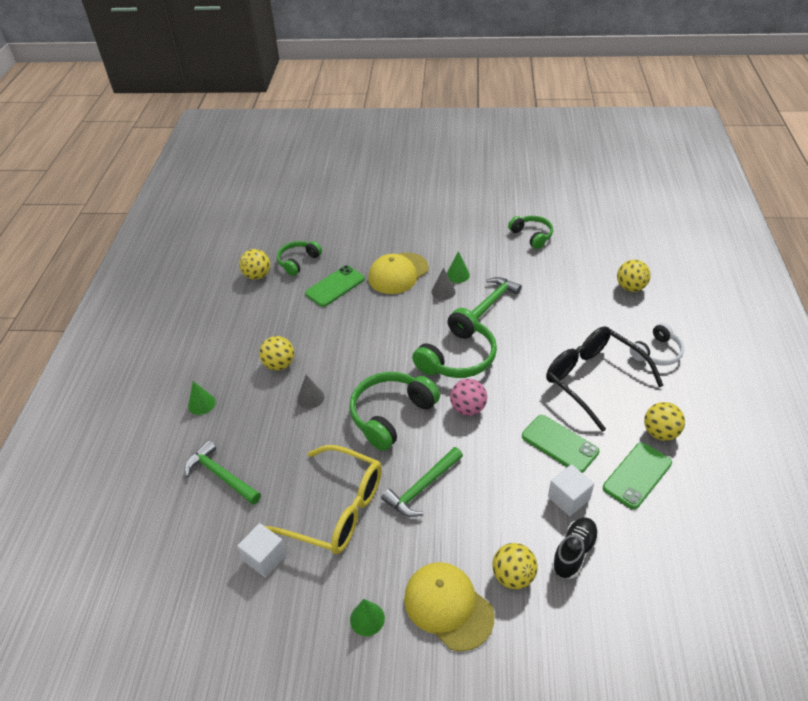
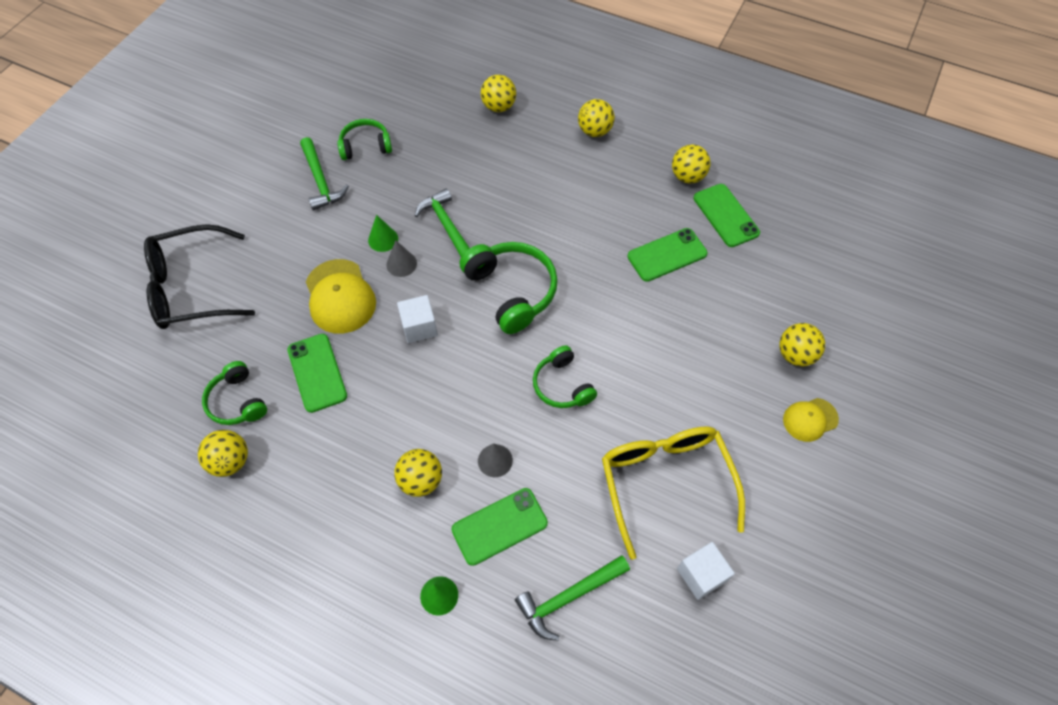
camera: 70 degrees left, 15 degrees up
(261, 418) = (499, 526): none -> green phone
(335, 509) = (665, 483): yellow glasses -> yellow glasses turned 60 degrees counterclockwise
(367, 619) = (802, 495): green cone -> none
(391, 415) = (562, 385): green headphones -> green headphones, size x0.62
(422, 488) = (671, 391): green hammer -> green hammer (320, 181)
(448, 606) = (810, 419): yellow cap -> yellow cap, size x0.59
(468, 408) = (588, 311): pink ball -> none
(568, 498) = (730, 276): white cube -> white cube (419, 327)
(574, 553) = (787, 298): black shoe -> none
(593, 380) = (603, 193): black glasses -> black glasses (192, 288)
(657, 353) = (594, 131): white headphones -> yellow ball

